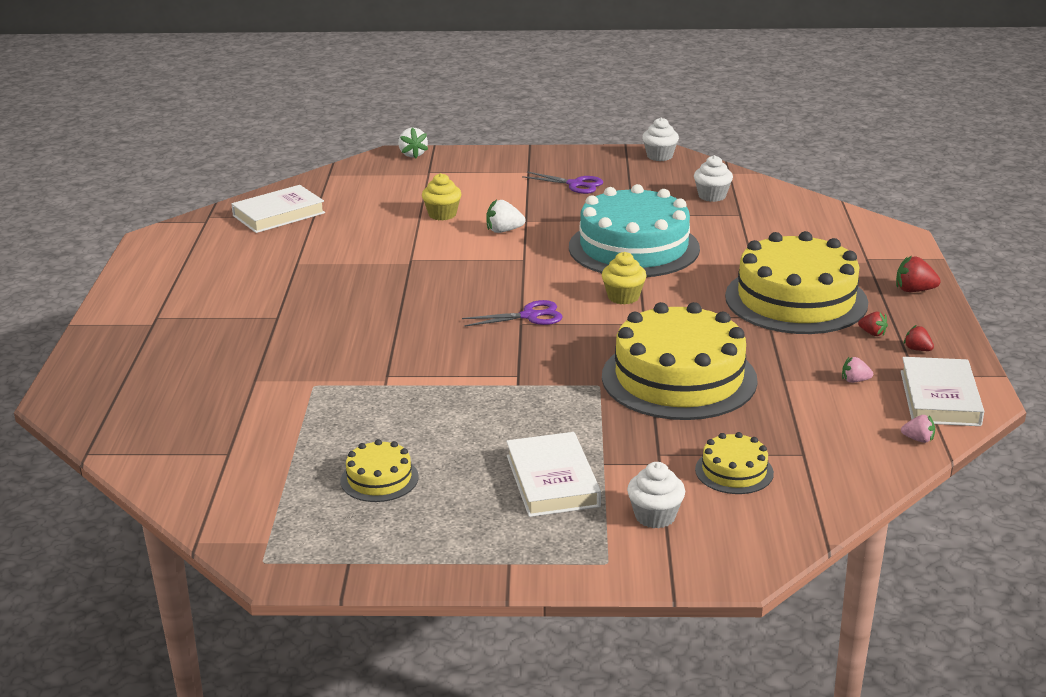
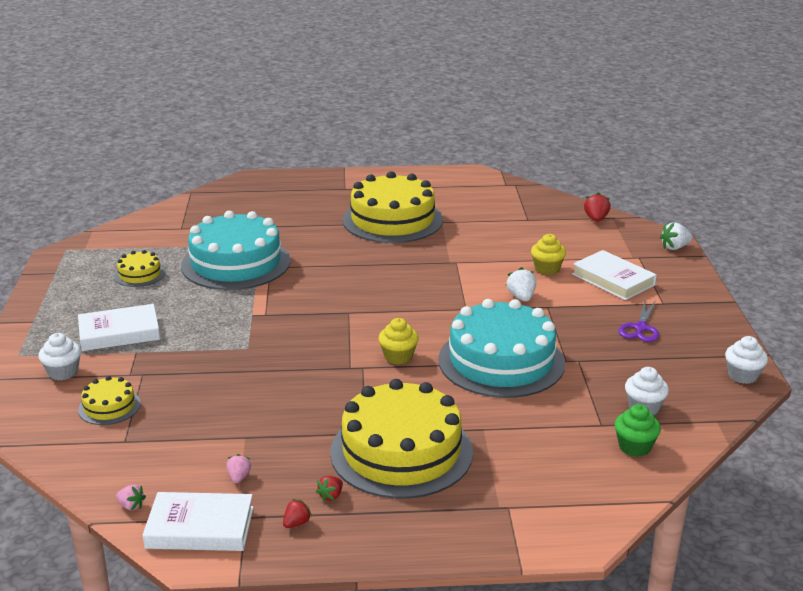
camera: 85 degrees right, 0 degrees up
(279, 214) = (526, 207): white book -> white book (613, 280)
(367, 401) = (236, 263): none -> turquoise cake
(529, 316) = (360, 315): purple scissors -> none
(679, 378) = (254, 383): yellow cake -> yellow cake (392, 220)
(771, 205) = (634, 447): none -> green cupcake
(914, 290) = (430, 535): red strawberry -> red strawberry (596, 219)
(918, 439) = (131, 506): pink strawberry -> pink strawberry turned 75 degrees counterclockwise

